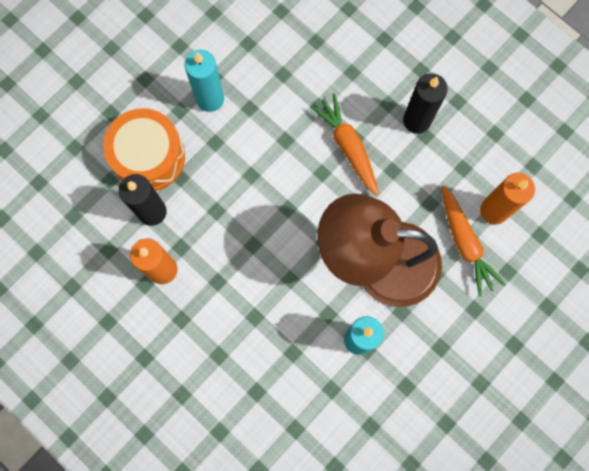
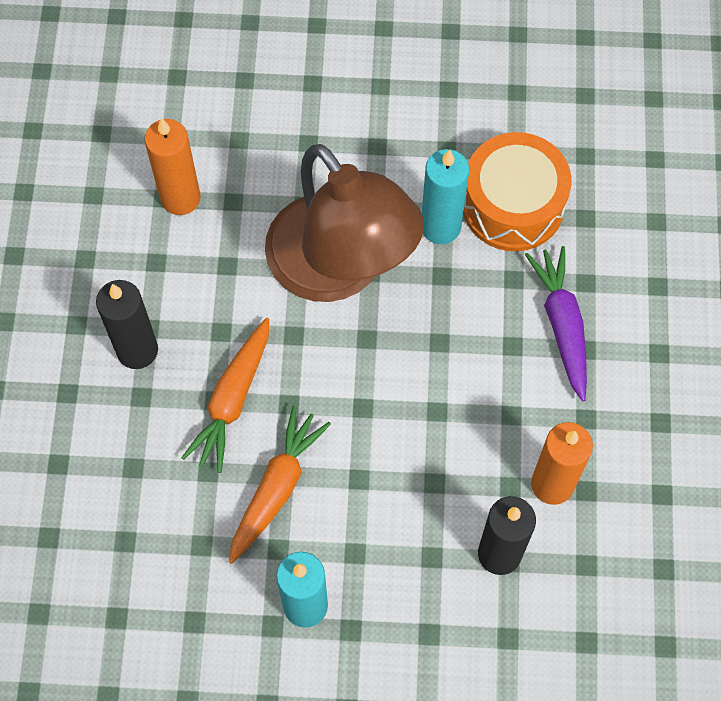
camera: 130 degrees left, 10 degrees down
(149, 156) = (439, 616): orange drum -> orange drum (513, 205)
(243, 355) = (562, 325): none -> purple carrot
(465, 243) = (243, 200): orange carrot -> orange carrot (276, 488)

